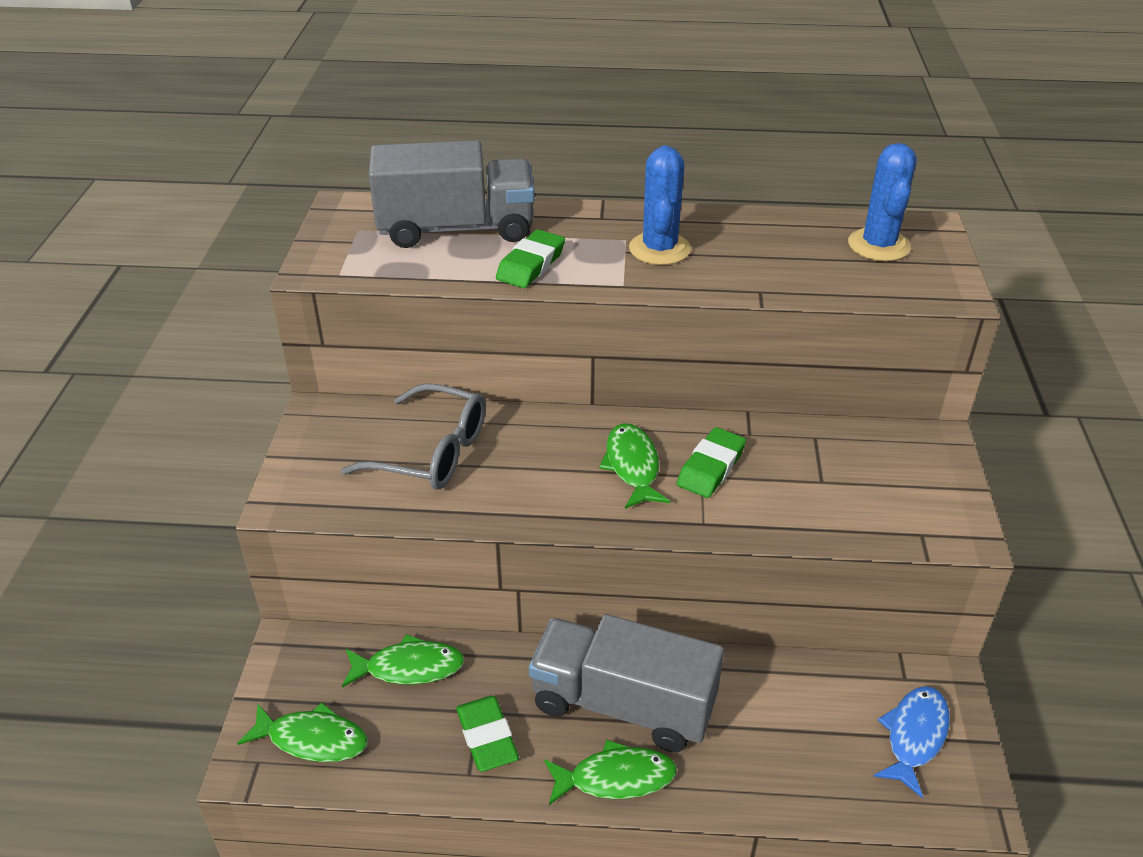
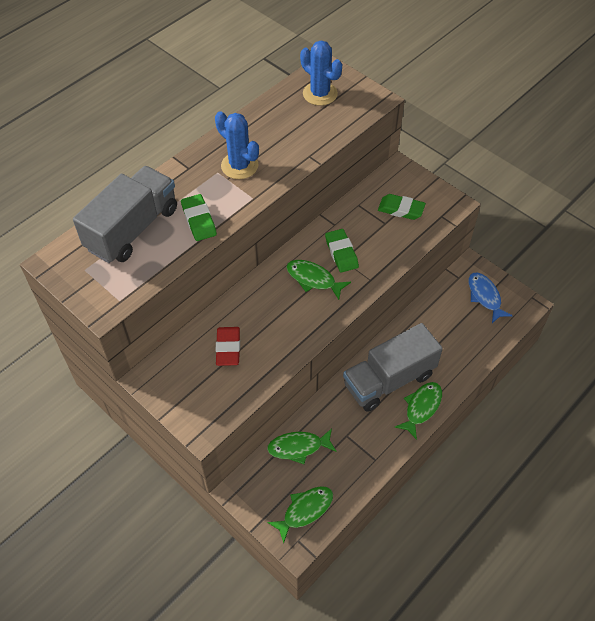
camera: 50 degrees left, 15 degrees up
(409, 668) = (298, 447): green fish -> green fish turned 135 degrees counterclockwise
(432, 452) = (228, 348): grey glasses -> red eraser
(487, 737) = (362, 441): green eraser -> green eraser (401, 209)

